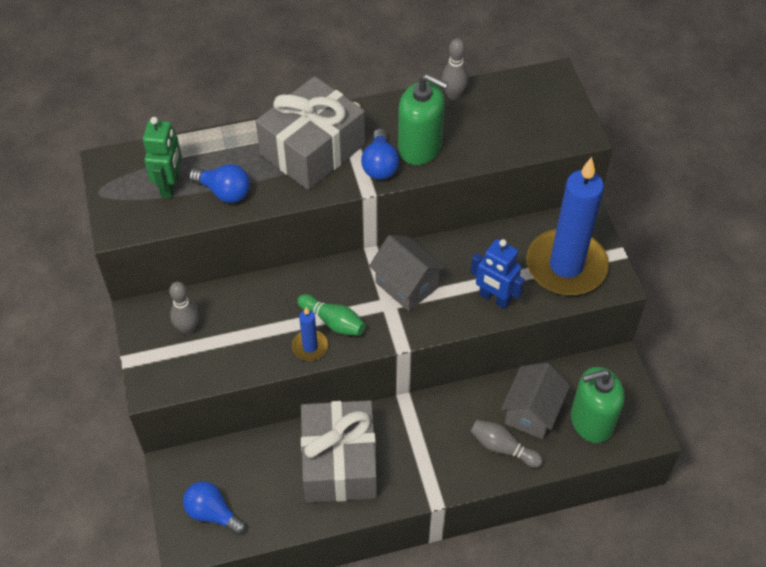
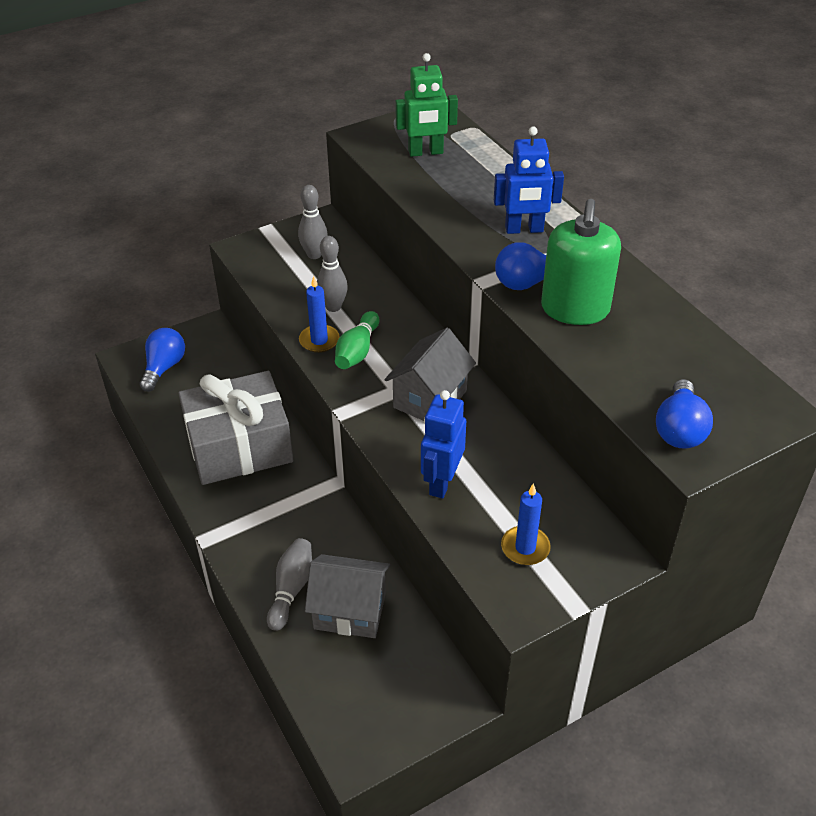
camera: 75 degrees right, 10 degrees down
(224, 192) = (433, 185): blue light bulb -> blue light bulb (679, 429)
(312, 149) = (524, 229): grey gift -> blue robot
(453, 95) = (681, 322): grey bowling pin -> grey bowling pin (333, 307)
(566, 266) = (525, 548): blue candle -> blue candle, size x0.42
(591, 421) = (355, 680): green soap dispenser -> none

